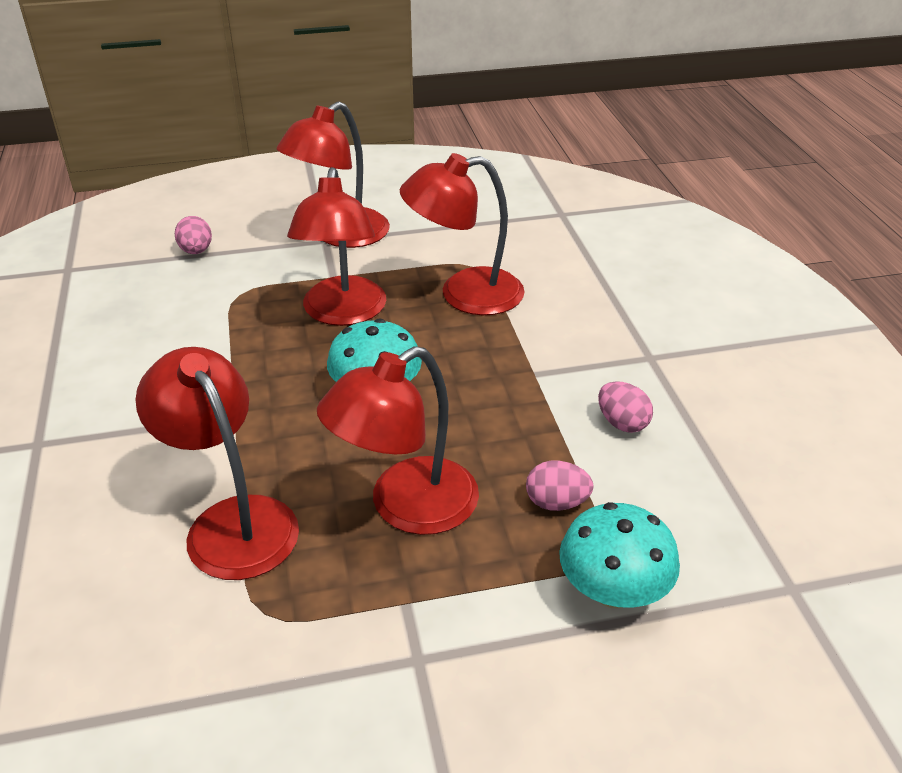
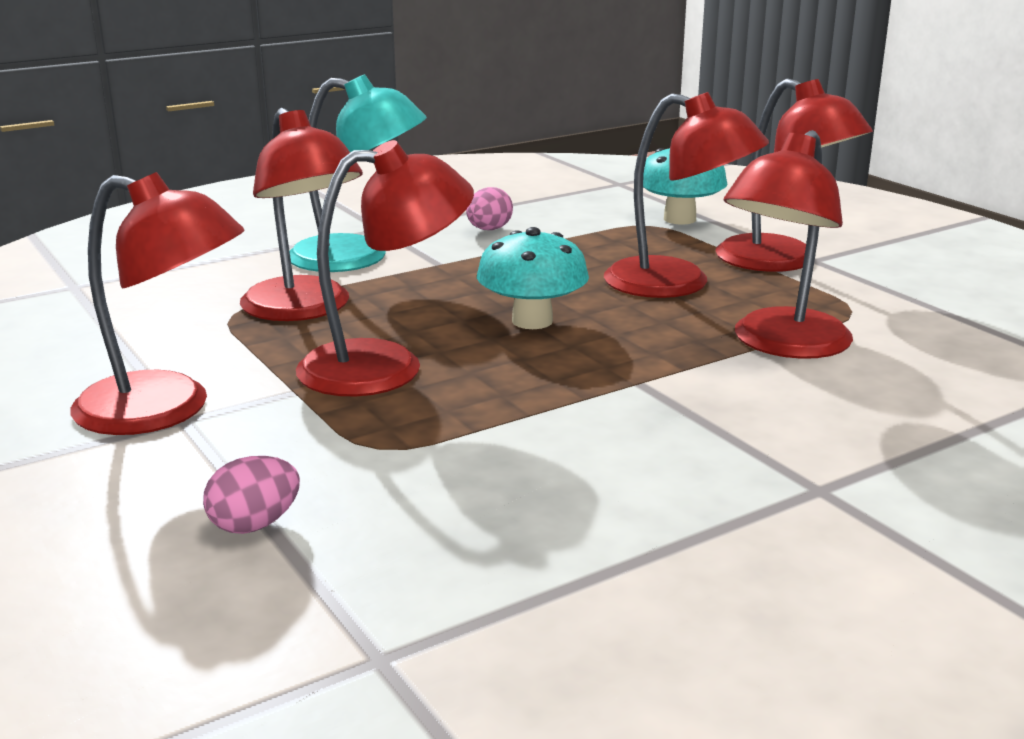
camera: 110 degrees left, 15 degrees down
(425, 623) = (782, 261): none -> red lamp
(556, 503) = (611, 240): pink egg -> none
(569, 333) = (358, 257): none -> turquoise lamp

